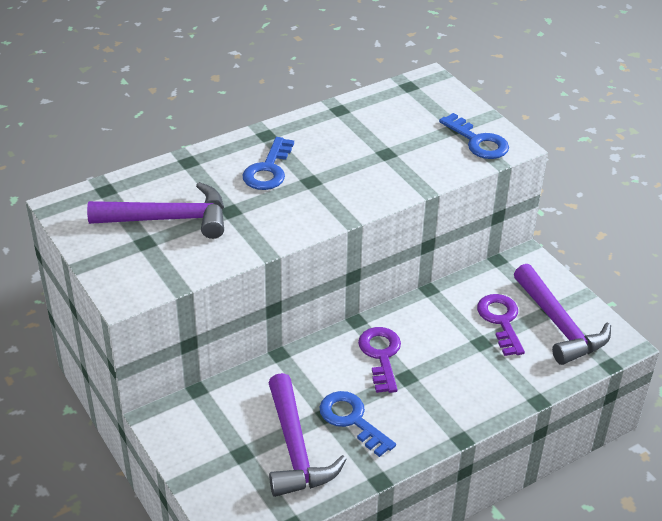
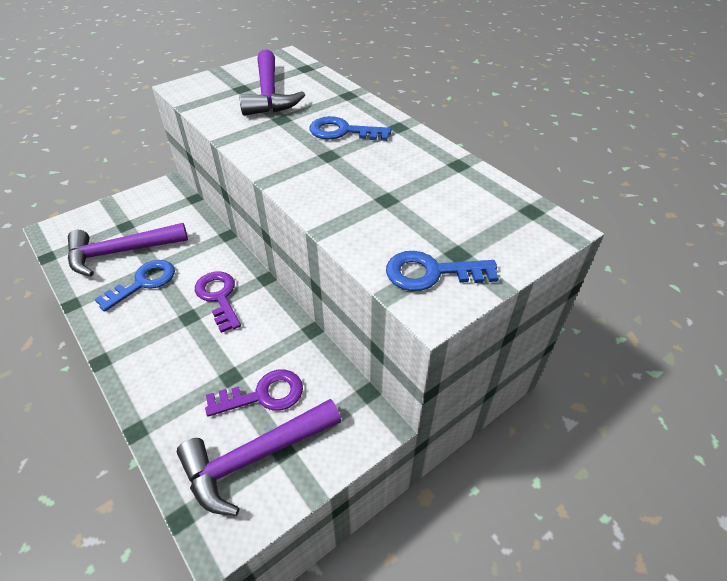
camera: 85 degrees right, 5 degrees up
(381, 355) = (219, 297): purple key -> purple key turned 105 degrees counterclockwise
(478, 141) = (431, 273): blue key -> blue key turned 45 degrees clockwise

